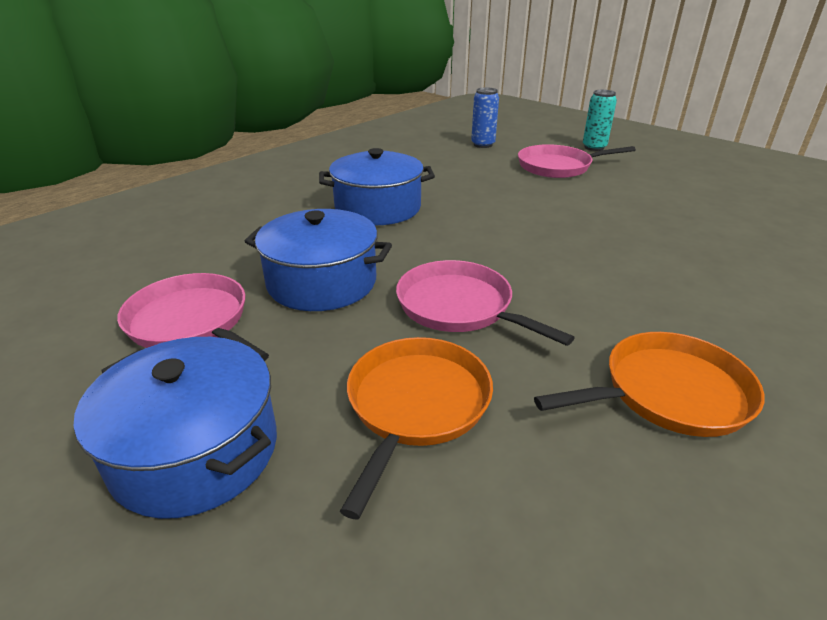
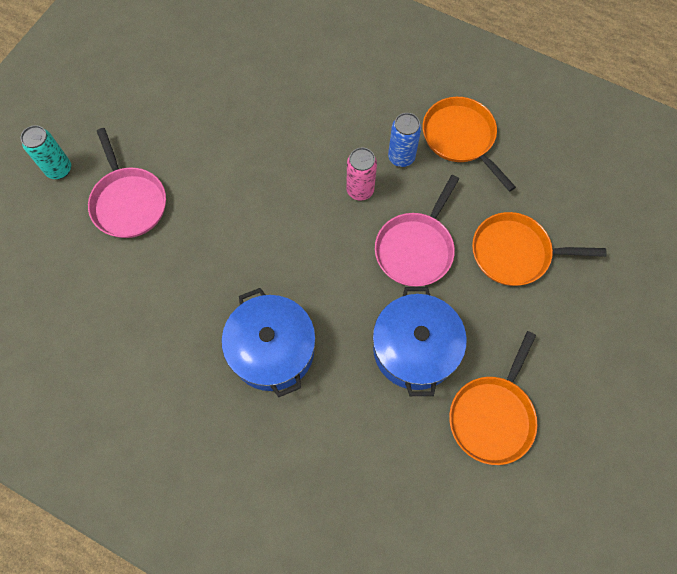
camera: 105 degrees left, 35 degrees up
(191, 322) = (492, 416): pink pan -> orange pan
(195, 451) = (587, 347): blue pot -> none
(483, 145) = (64, 285): blue can -> blue can (401, 157)
(561, 279) = (360, 190): none -> pink can

